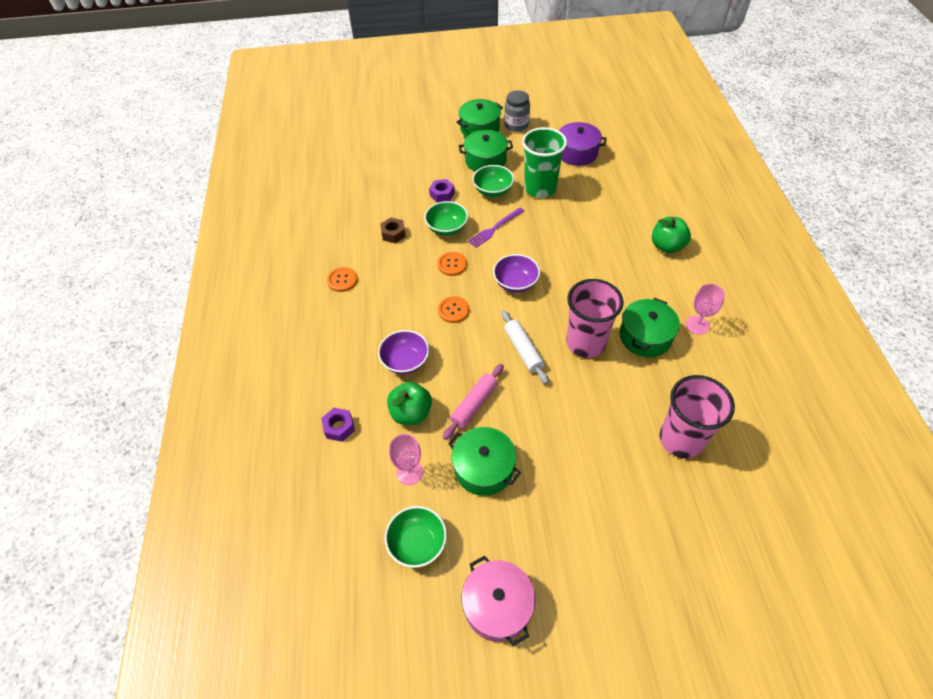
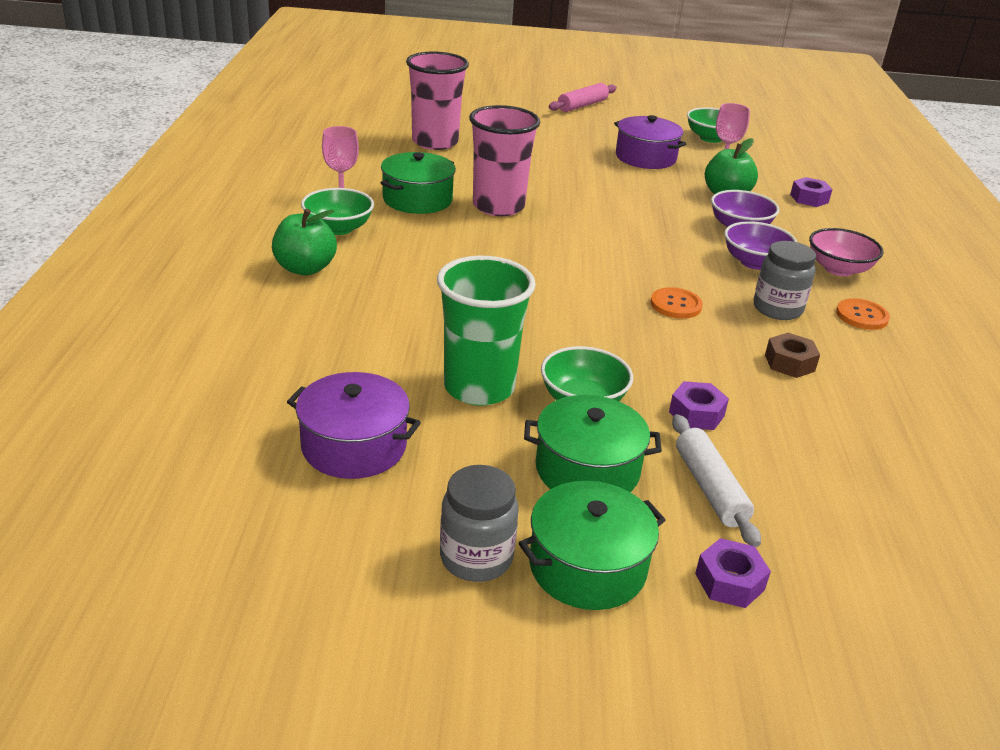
camera: 175 degrees left, 20 degrees down
(343, 326) = (838, 269): none -> pink bowl
(392, 275) = (777, 309): none -> grey jar
(432, 132) = (729, 582): none -> purple nut
(447, 228) = (685, 354): green bowl -> green bowl (338, 228)
(453, 310) = (674, 258): orange button -> none
(474, 405) = (651, 189): pink rolling pin -> pink rolling pin (582, 105)
(484, 468) = (645, 157): green pot -> purple pot
(495, 228) = (592, 339): purple fork -> none
(498, 605) = (642, 111): pink pot -> none
(515, 283) = (574, 269): purple bowl -> purple bowl (754, 262)
(523, 350) = (582, 213): white rolling pin -> white rolling pin (710, 488)

